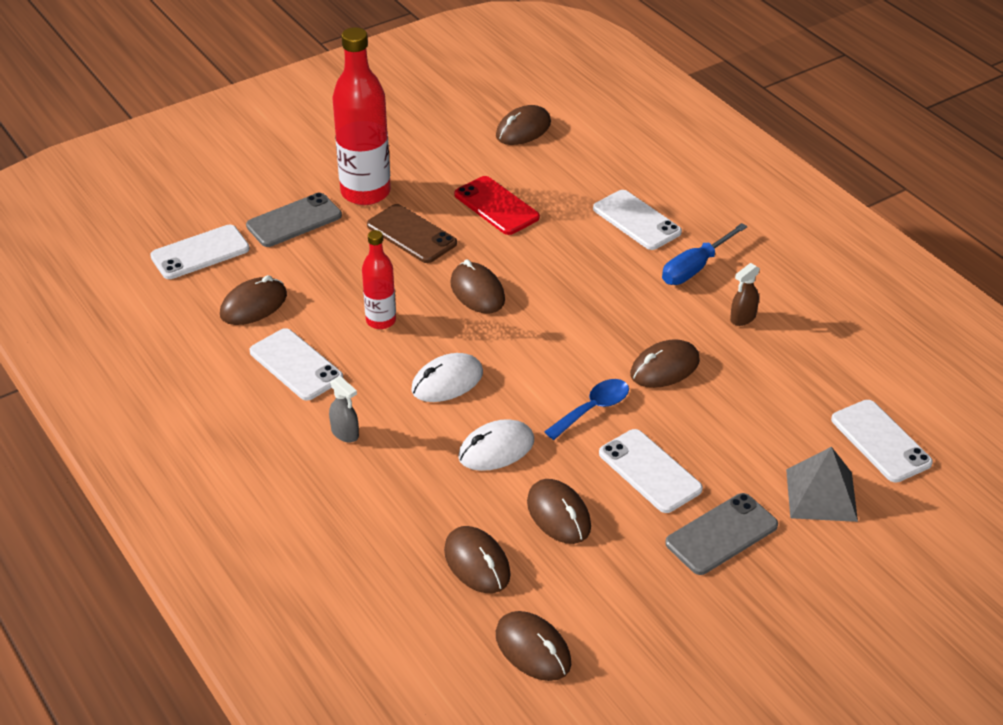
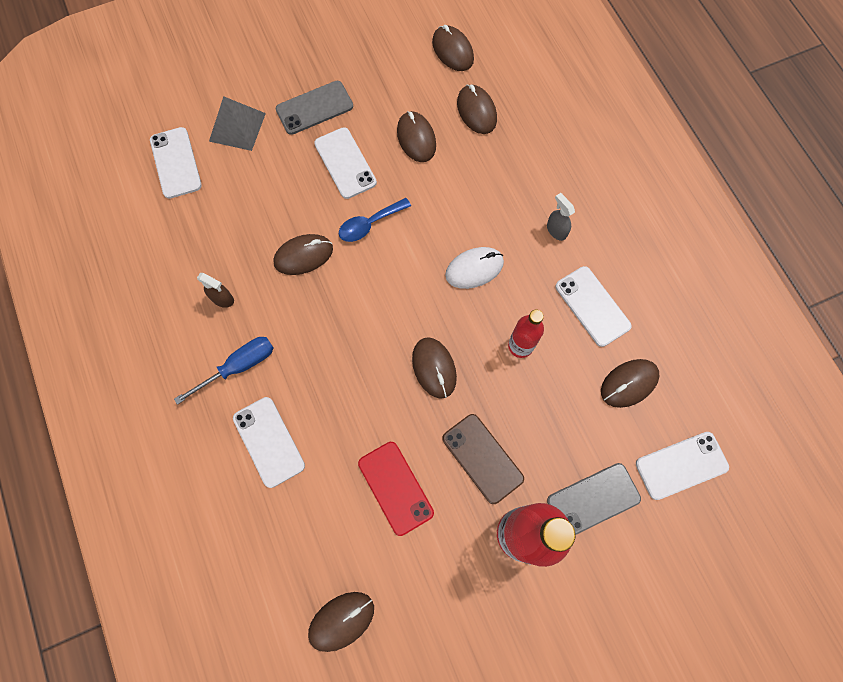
camera: 170 degrees left, 30 degrees up
(496, 449) = (448, 199): white mouse -> none
(742, 318) = (222, 299): brown spray bottle -> brown spray bottle turned 60 degrees clockwise

